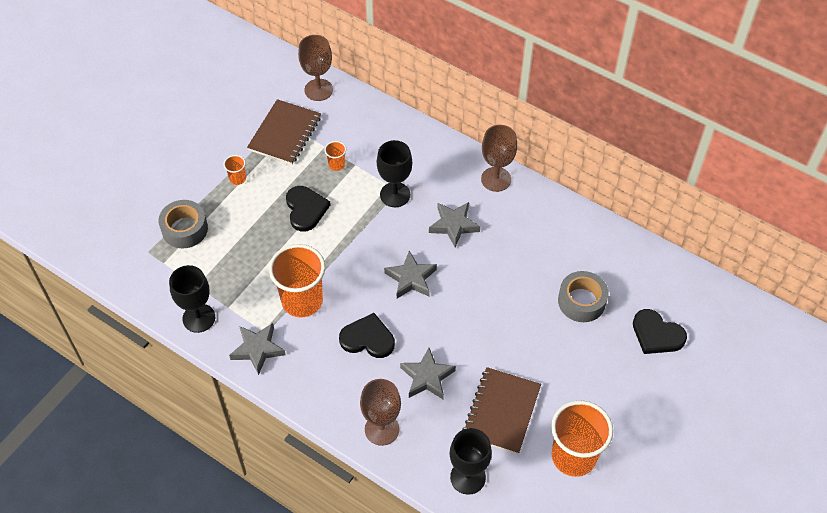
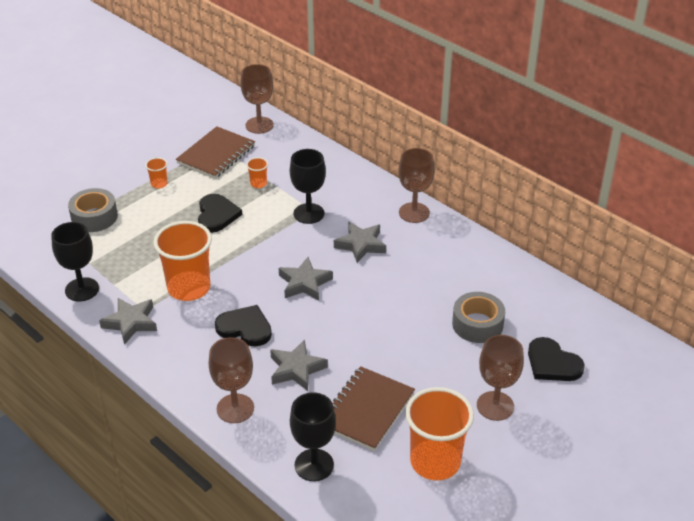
camera: 10 degrees right, 15 degrees down
(614, 388) = (495, 406): none -> brown goblet

